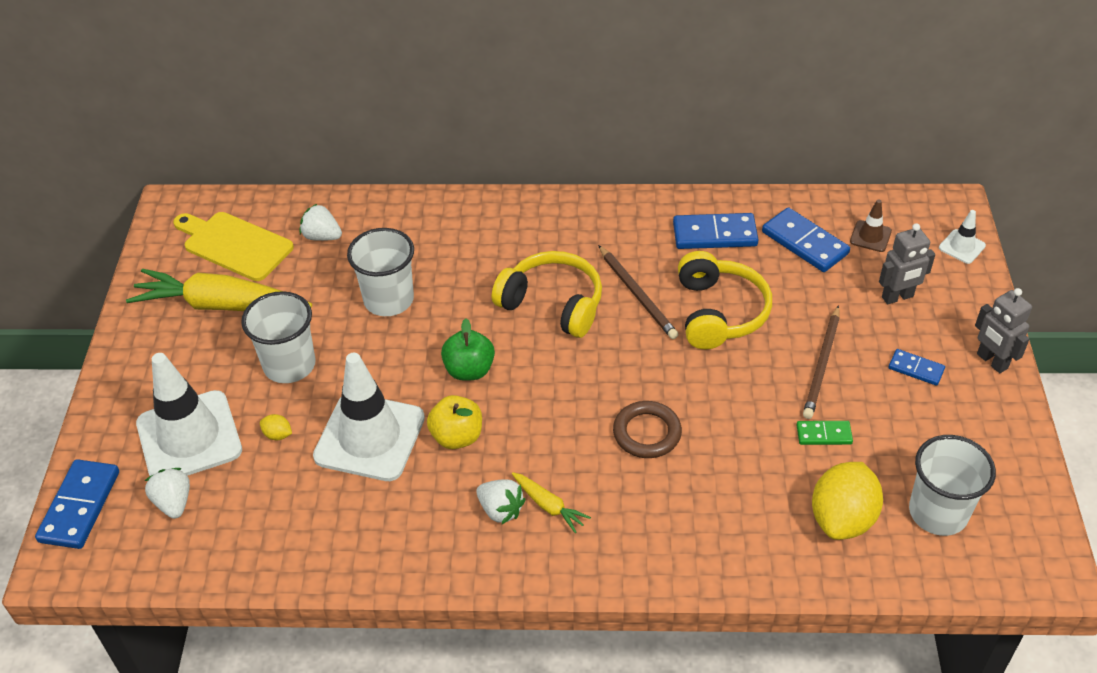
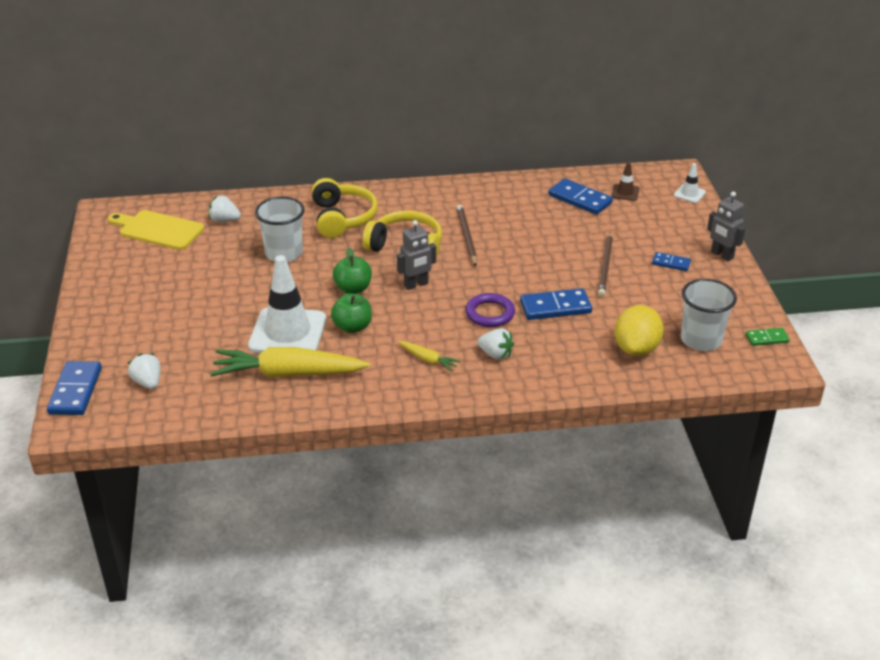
camera: 10 degrees left, 10 degrees down
(189, 437) = (150, 344): white traffic cone -> none
(221, 305) = (156, 266): yellow carrot -> yellow carrot (288, 374)
(278, 435) = (218, 337): yellow lemon -> none
(289, 365) = (217, 296): white cup -> none
(457, 437) = (352, 327): yellow apple -> green apple
(500, 510) = (394, 365): white strawberry -> white strawberry (495, 354)
(637, 294) = (466, 237): brown pencil -> brown pencil turned 150 degrees counterclockwise
(647, 433) = (490, 313): brown ring -> purple ring
(714, 234) = (515, 199): blue domino -> blue domino (555, 307)
(719, 312) = (527, 242): yellow headphones -> yellow headphones (342, 218)
(824, 434) = (614, 304): green domino -> green domino (767, 338)
(897, 297) = (650, 225): grey robot -> grey robot (416, 285)

